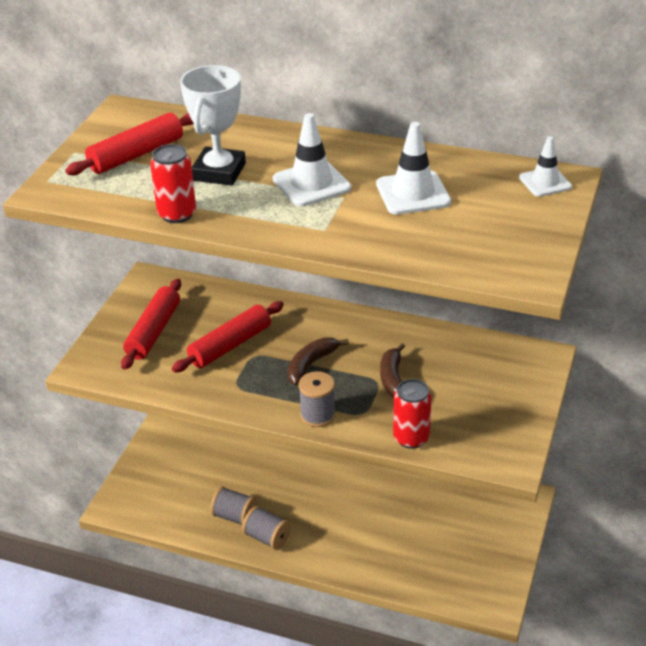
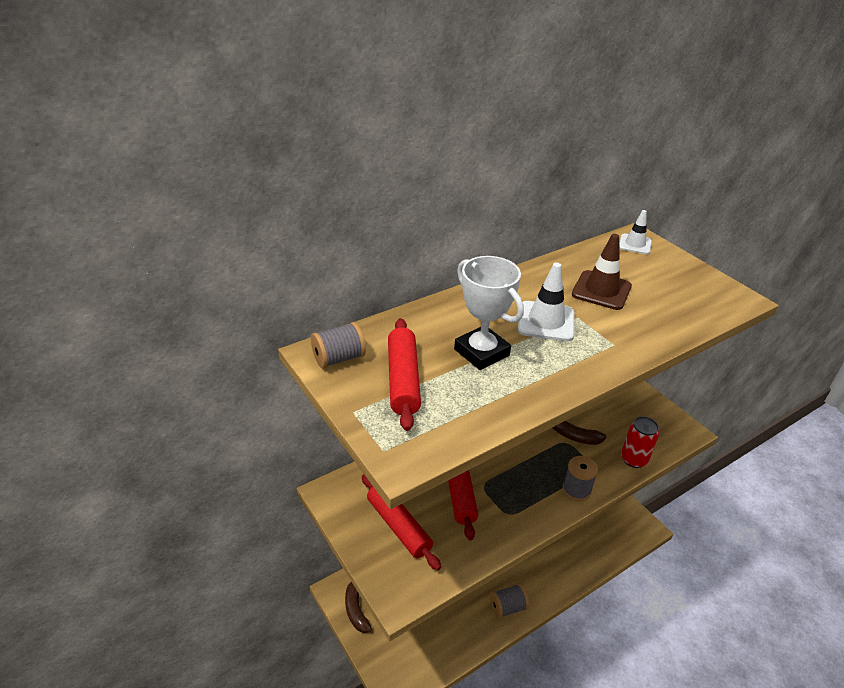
camera: 55 degrees left, 0 degrees up
(177, 214) = (523, 401): red can -> none
(235, 516) = (473, 613): grey spool -> grey spool (338, 358)
(311, 365) = (520, 462): brown banana -> brown banana (356, 609)
(413, 193) = (601, 290): white traffic cone -> brown traffic cone

